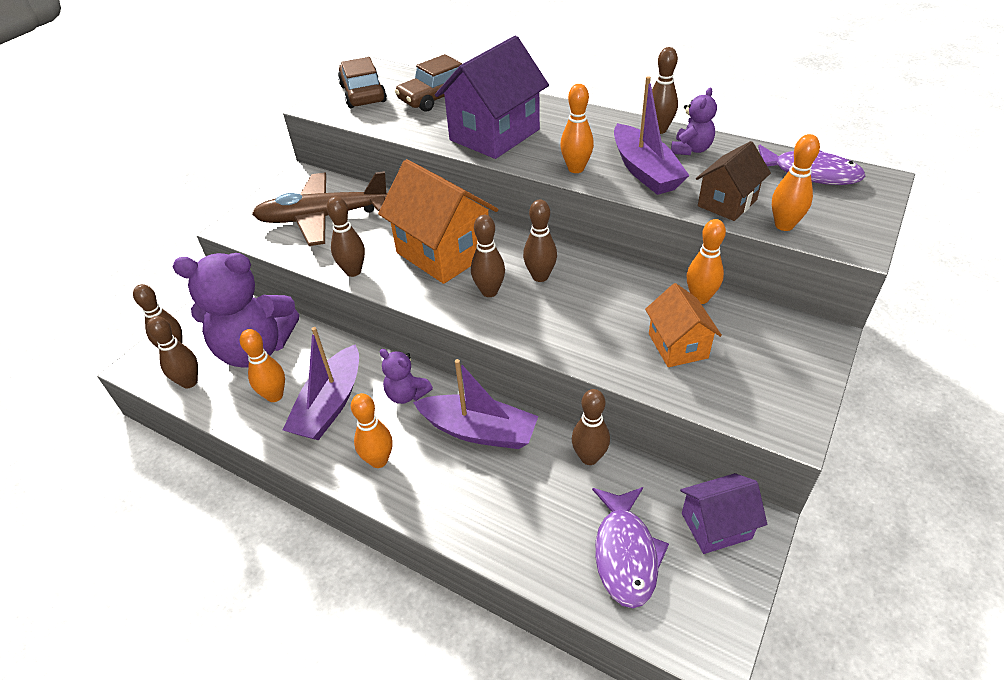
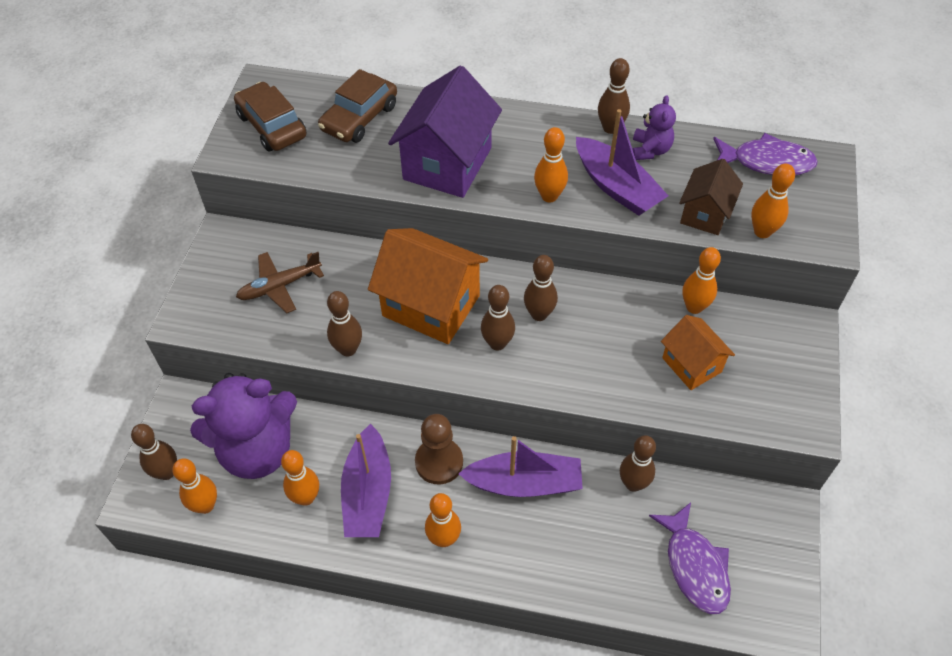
camera: 20 degrees left, 10 degrees up
(189, 382) = (205, 505): brown bowling pin -> orange bowling pin
(323, 217) = (280, 286): brown plane -> brown plane, size x0.60
(406, 394) = (439, 462): purple teddy bear -> brown pawn
(716, 526) = (758, 520): purple house -> none

